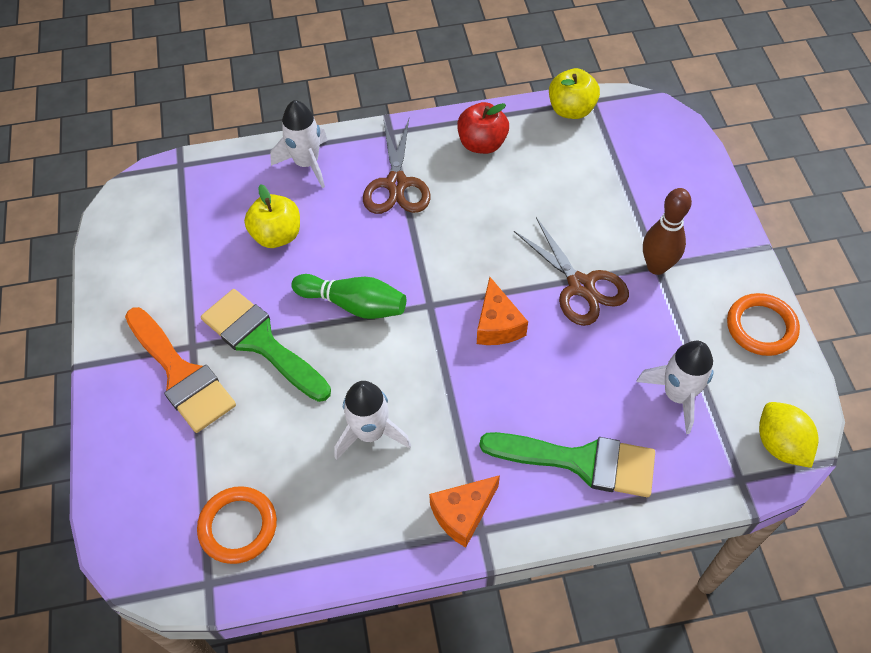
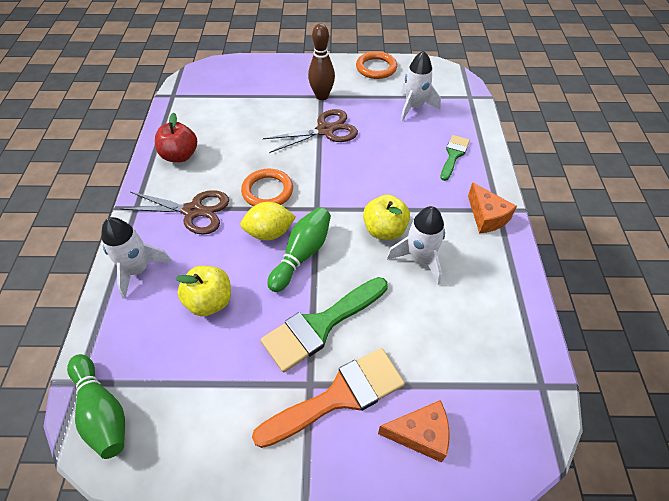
camera: 80 degrees left, 5 degrees down
(154, 192) = (102, 411): none -> green bowling pin
(238, 526) = (493, 359): orange ring -> orange ring (267, 191)
(497, 325) = (344, 175): orange cheese -> orange cheese (420, 434)
(571, 110) = (175, 106): yellow apple -> yellow apple (384, 230)
(580, 461) = (453, 155): green brush -> green brush, size x0.58
(780, 444) = (450, 79): yellow lemon -> yellow lemon (269, 233)

